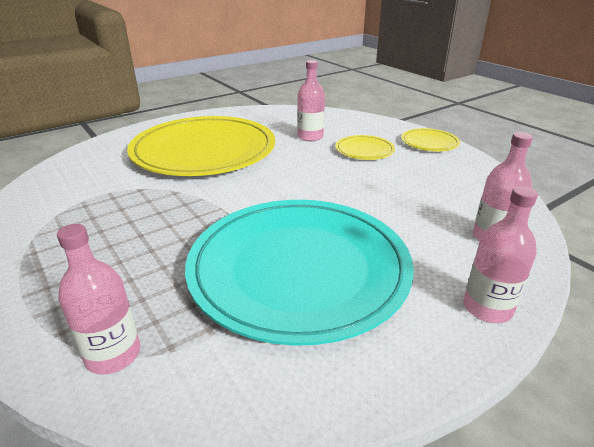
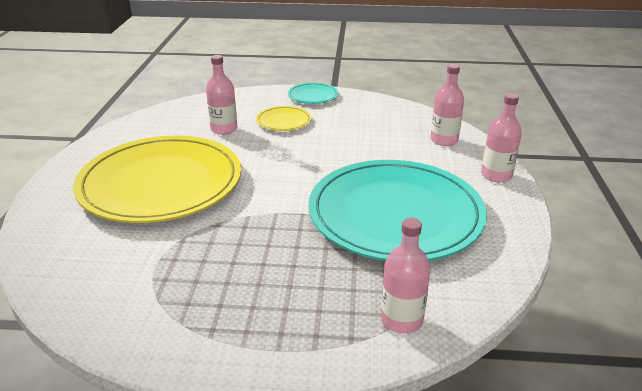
camera: 50 degrees left, 0 degrees up
(429, 142) = (313, 96): yellow plate -> turquoise plate

